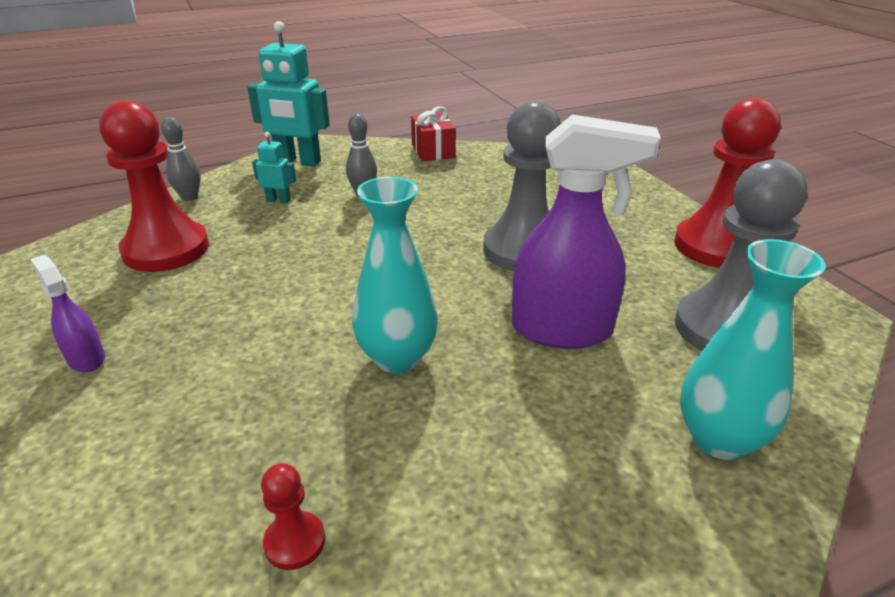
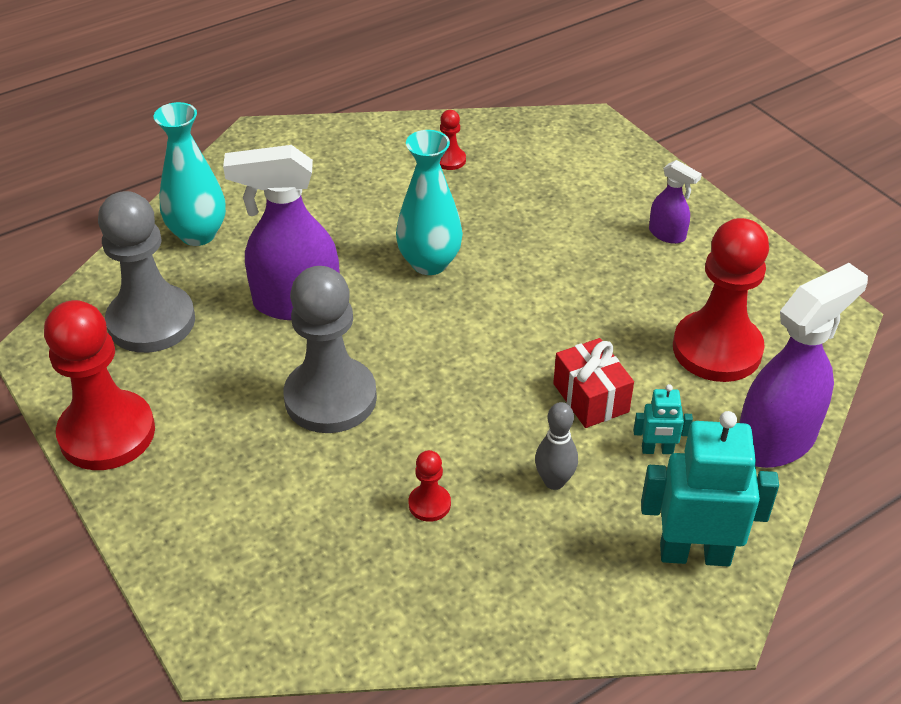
camera: 170 degrees right, 10 degrees up
(189, 197) = (776, 441): grey bowling pin -> purple spray bottle
(433, 151) = (491, 625): red gift -> red gift (590, 398)
(455, 191) = (429, 504): none -> red pawn

